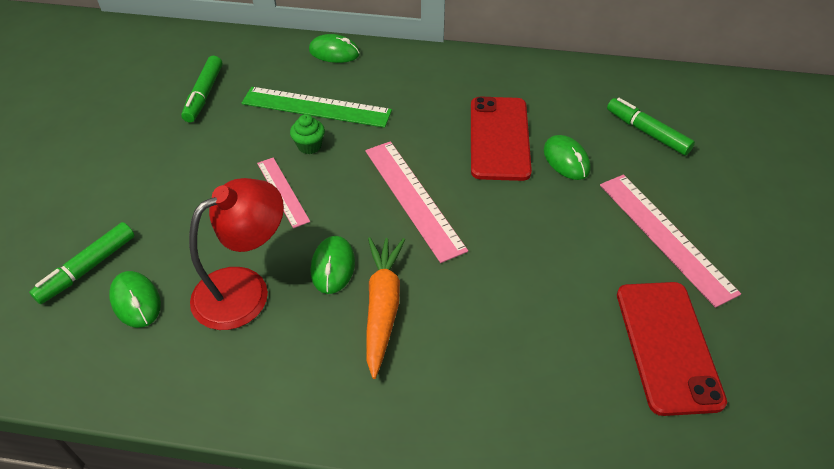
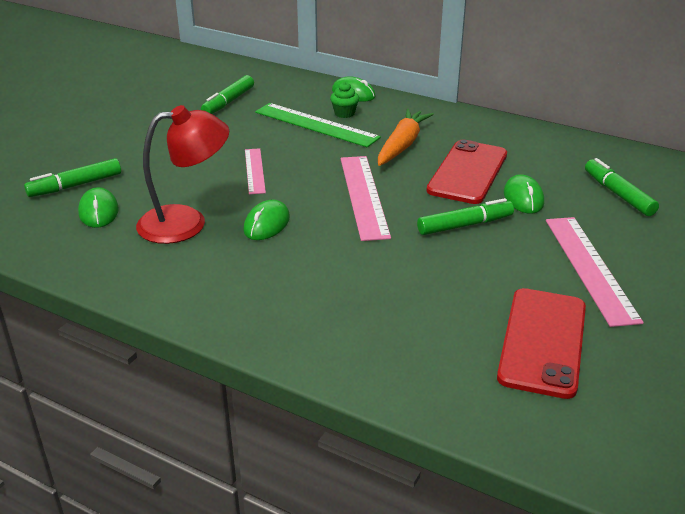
camera: 20 degrees right, 15 degrees down
(309, 146) = (295, 147): green cupcake -> green cupcake (344, 113)
(382, 307) = (292, 257): orange carrot -> orange carrot (402, 145)
(529, 212) = (465, 225): none -> green marker

